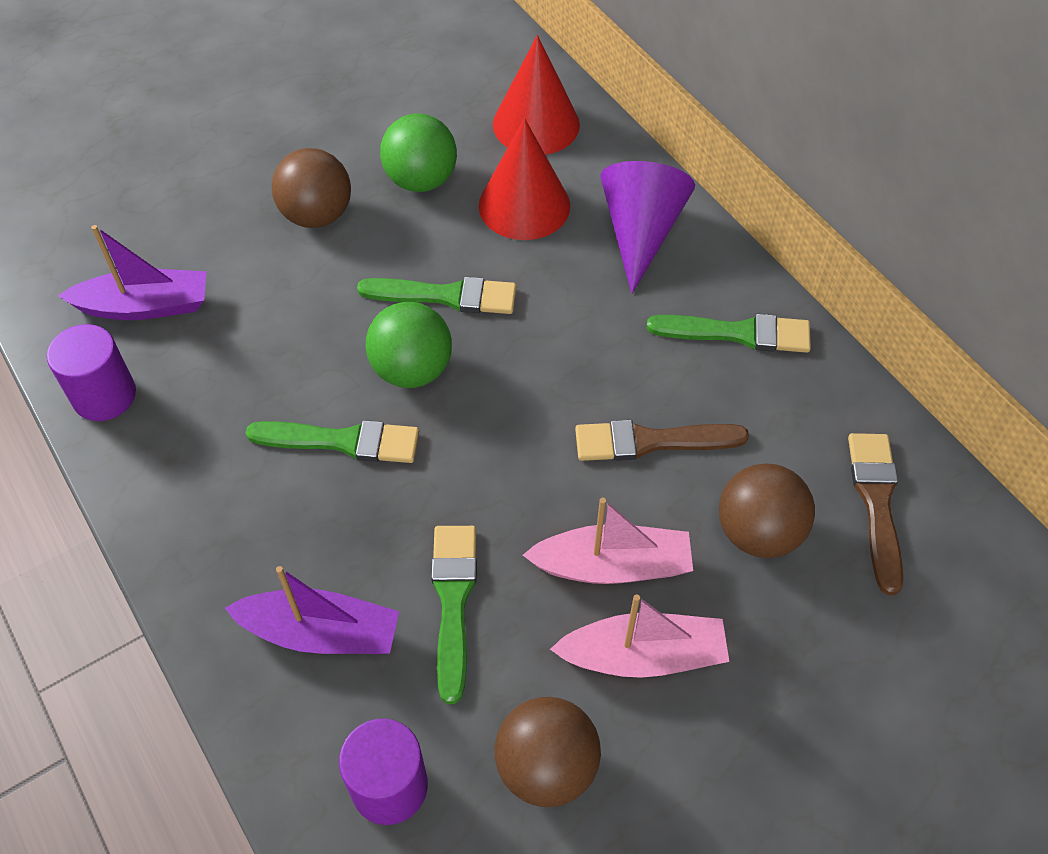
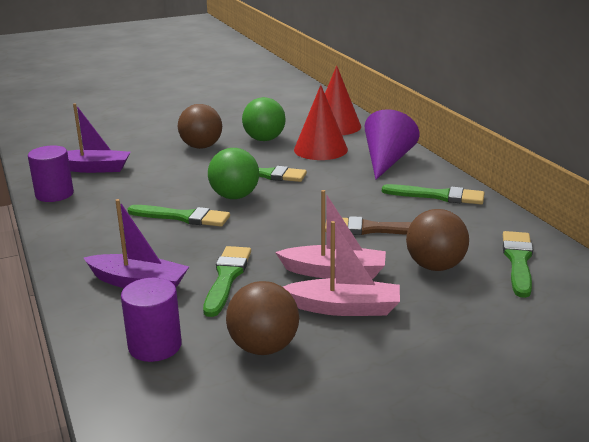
camera: 10 degrees right, 30 degrees down
(876, 503) = (518, 261): brown brush -> green brush

